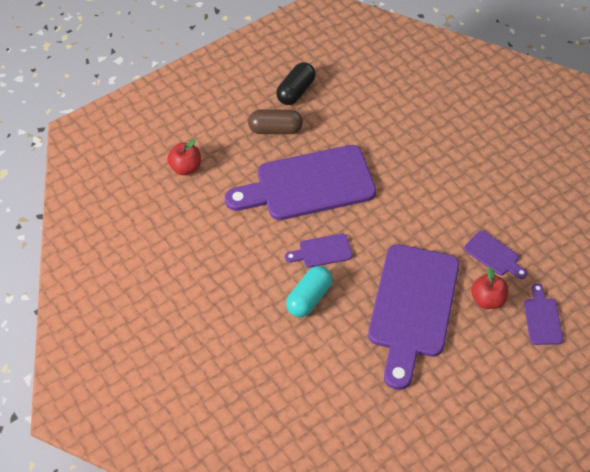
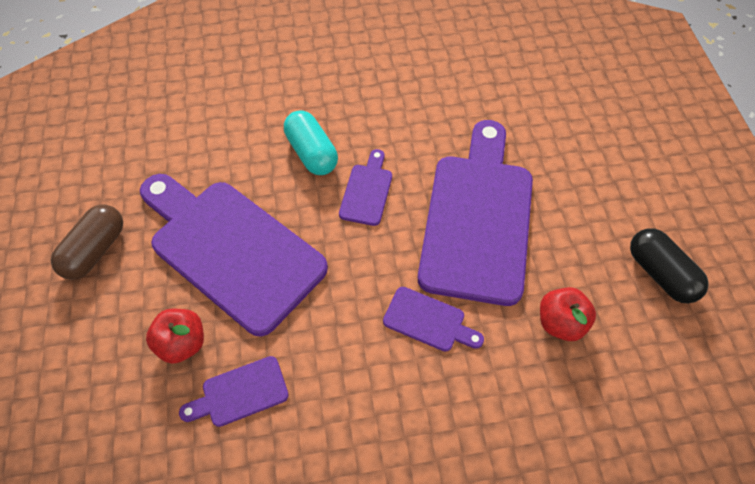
camera: 115 degrees right, 5 degrees up
(186, 168) = (562, 106): red apple -> red apple (560, 322)
(275, 129) = (591, 219): brown capsule -> brown capsule (95, 250)
(542, 318) = (109, 398): purple cutting board -> purple cutting board (428, 321)

